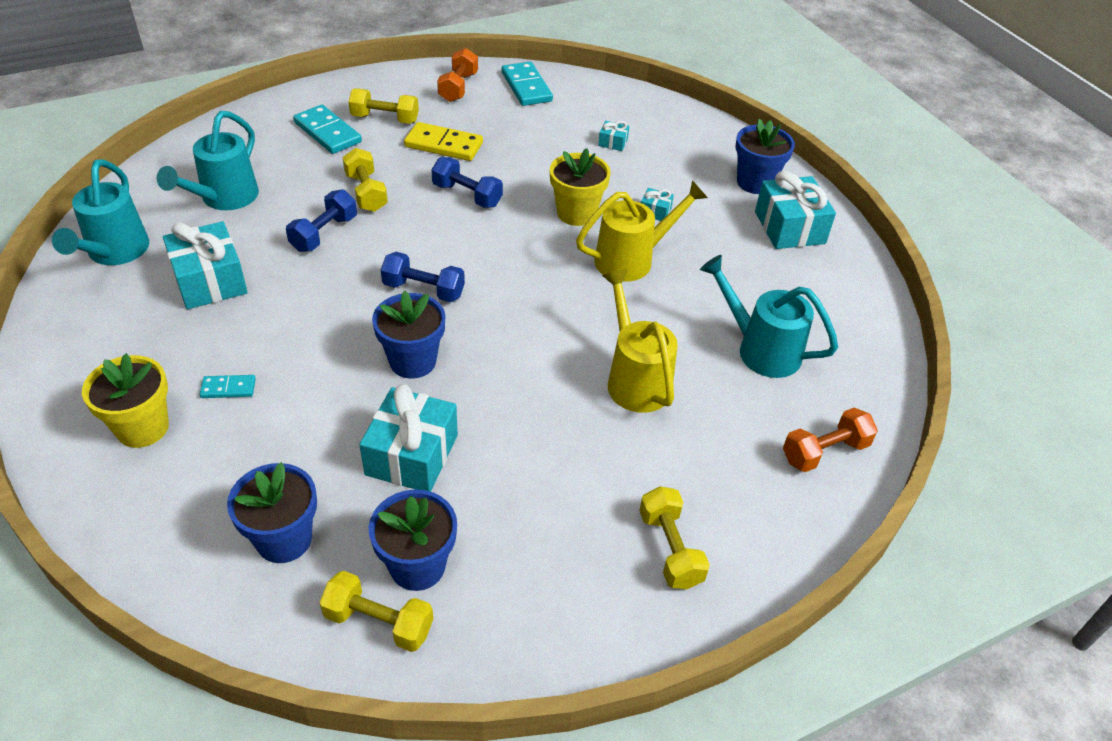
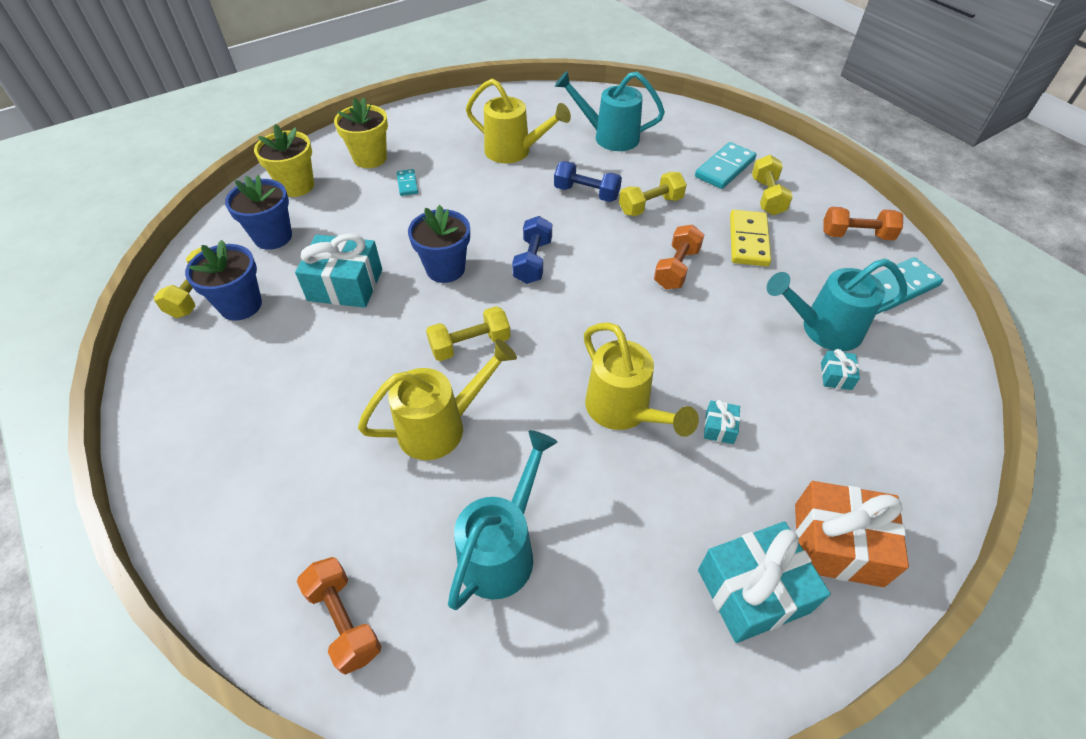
camera: 85 degrees right, 5 degrees up
(114, 252) = (532, 107): turquoise watering can -> turquoise watering can (823, 329)
(210, 281) = (514, 152): turquoise gift -> yellow watering can
(467, 195) = (676, 268): blue dumbbell -> orange dumbbell
(576, 213) = (684, 355): yellow flower pot -> yellow flower pot (296, 186)
(670, 549) = (232, 468): yellow dumbbell -> yellow dumbbell (470, 345)
(755, 182) = (837, 544): blue flower pot -> orange gift

